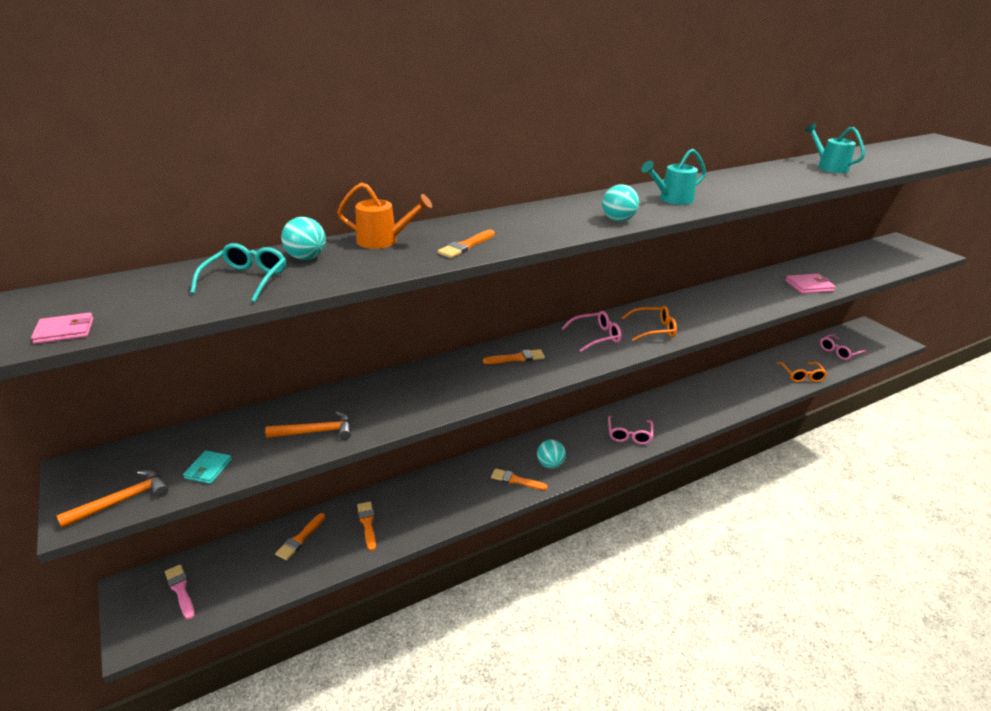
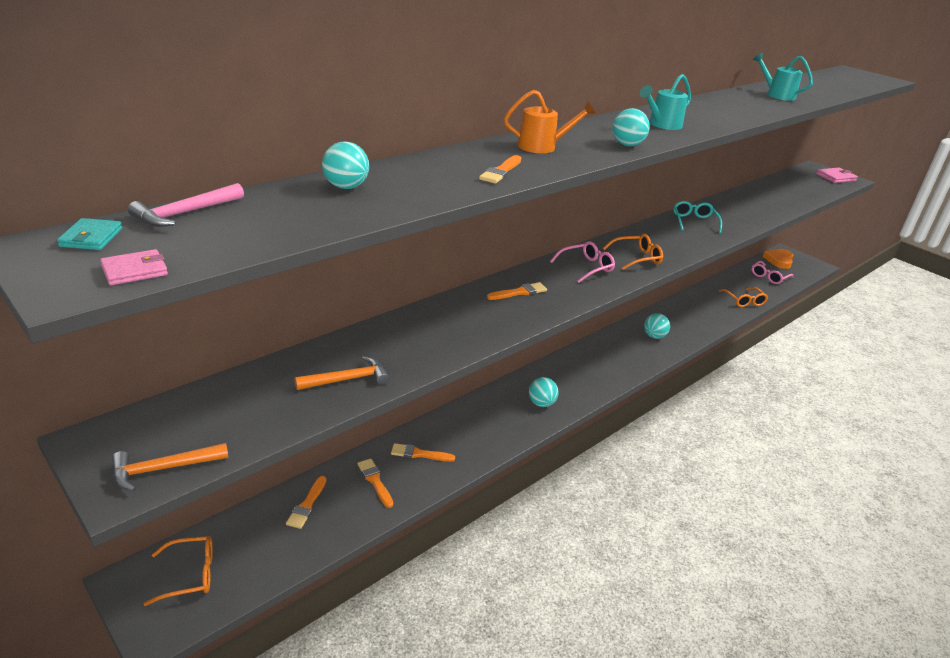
camera: 15 degrees left, 0 degrees up
(122, 500) = (163, 469): orange hammer -> orange hammer turned 150 degrees counterclockwise
(148, 279) = (185, 213): none -> pink hammer
(180, 590) = (189, 575): pink brush -> orange glasses
(208, 469) = (247, 427): turquoise wallet -> turquoise wallet (91, 237)
(246, 280) = (298, 211): turquoise glasses -> turquoise glasses (694, 222)
(384, 241) = (414, 168): orange watering can -> orange watering can (543, 147)
(516, 480) = (513, 422): orange brush -> orange brush (419, 454)
(629, 435) = (607, 368): pink glasses -> none
(690, 406) = (654, 336): none -> turquoise ball
(809, 286) = (756, 211): pink wallet -> pink wallet (835, 177)
(856, 335) = (779, 260): none -> orange heart

